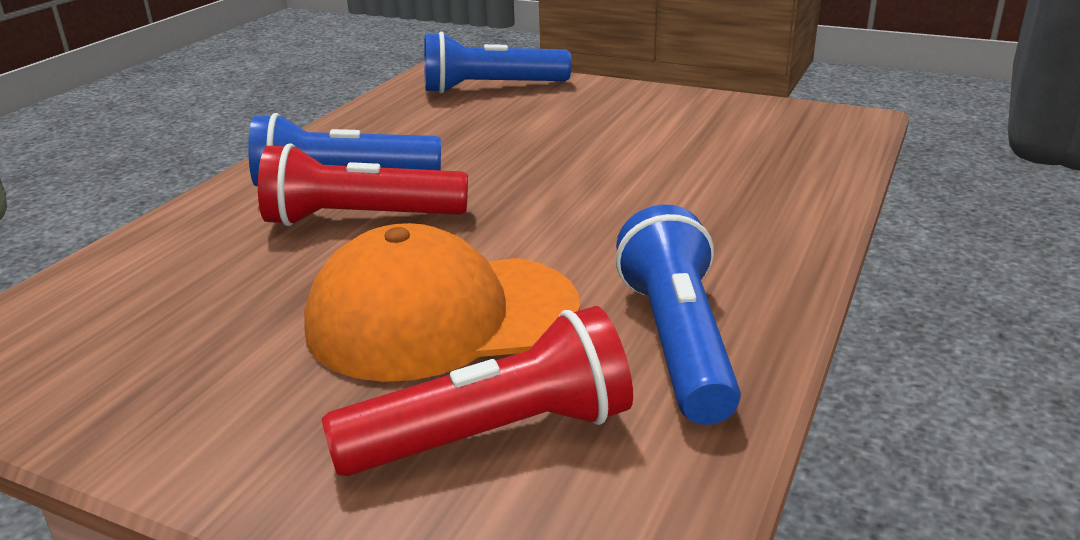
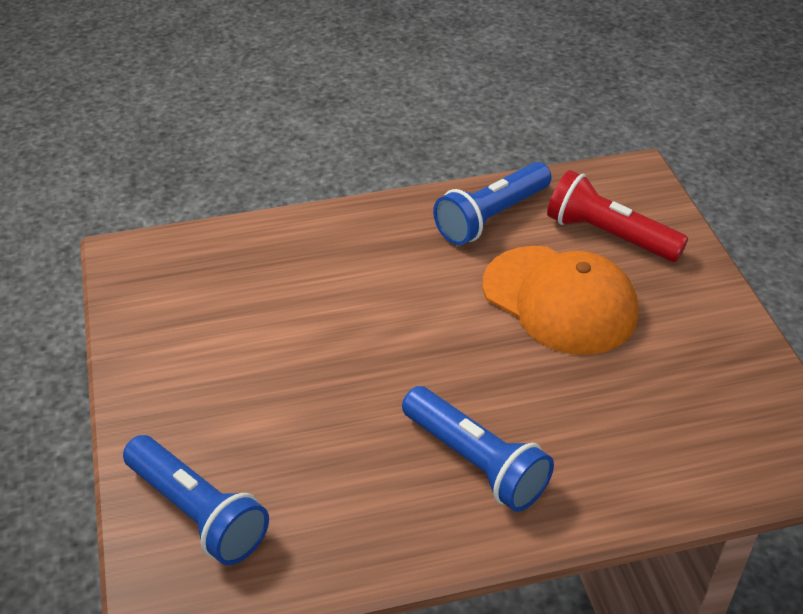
camera: 130 degrees left, 15 degrees up
(360, 219) = (511, 408): red flashlight -> none

